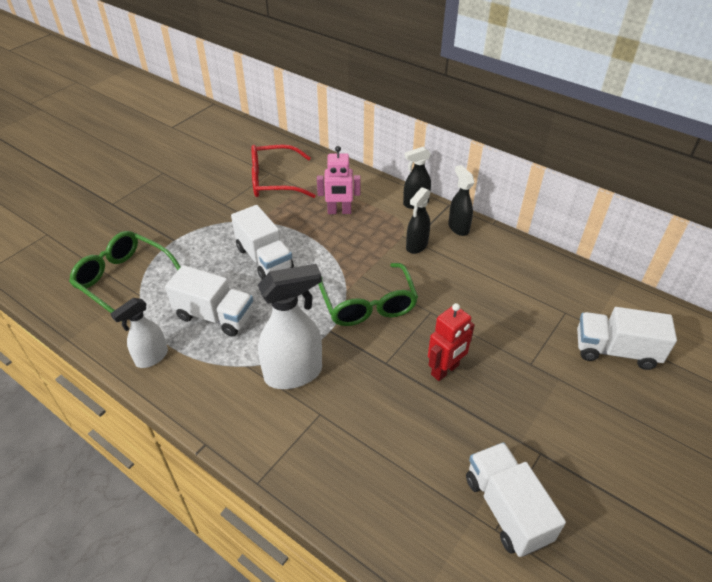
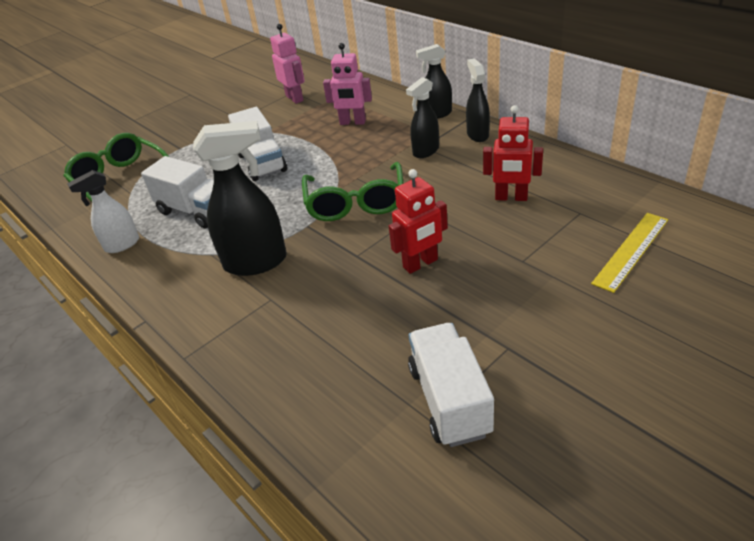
camera: 15 degrees right, 5 degrees down
(274, 181) = (294, 98): red glasses -> pink robot
(294, 373) = (256, 262): white spray bottle -> black spray bottle
(504, 297) = (511, 197): none -> red robot
(615, 351) = (631, 251): white truck -> yellow ruler

